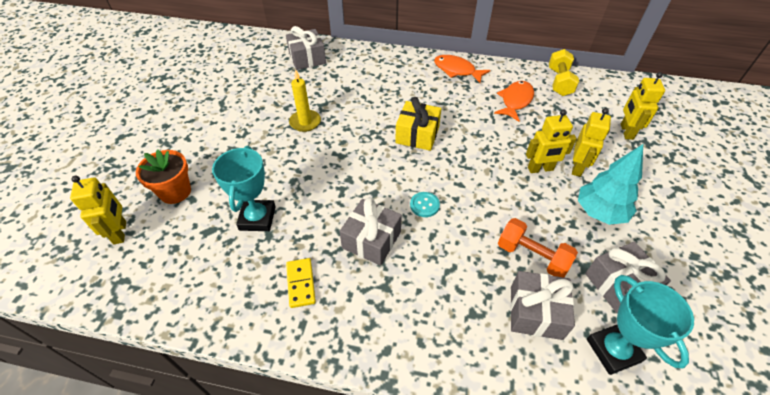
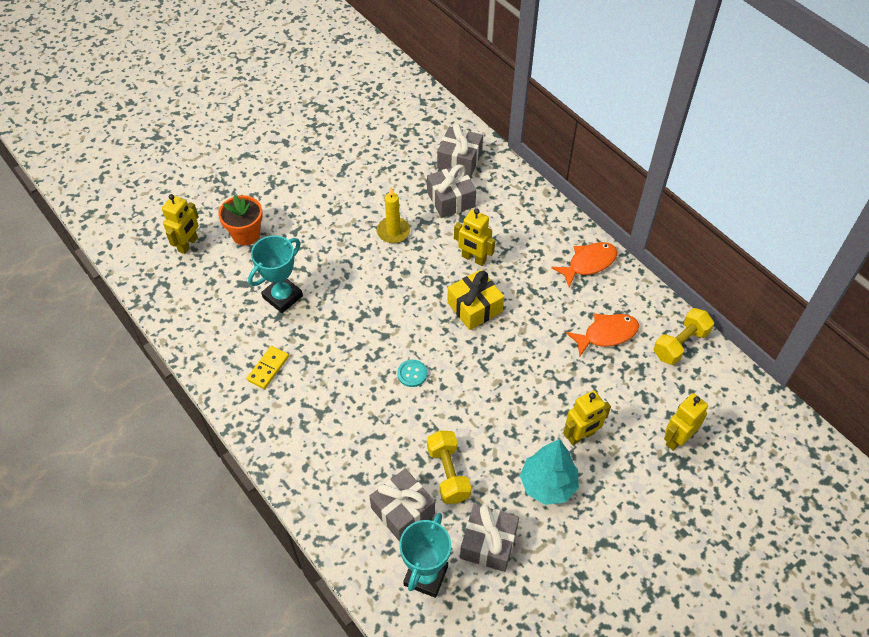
camera: 40 degrees right, 5 degrees up
(371, 240) = (344, 372): grey gift -> grey gift (451, 199)
(457, 70) = (588, 263): orange fish -> orange fish turned 75 degrees clockwise
(532, 256) = (448, 473): orange dumbbell -> yellow dumbbell
(540, 169) = (545, 413): yellow robot -> yellow robot (473, 258)

